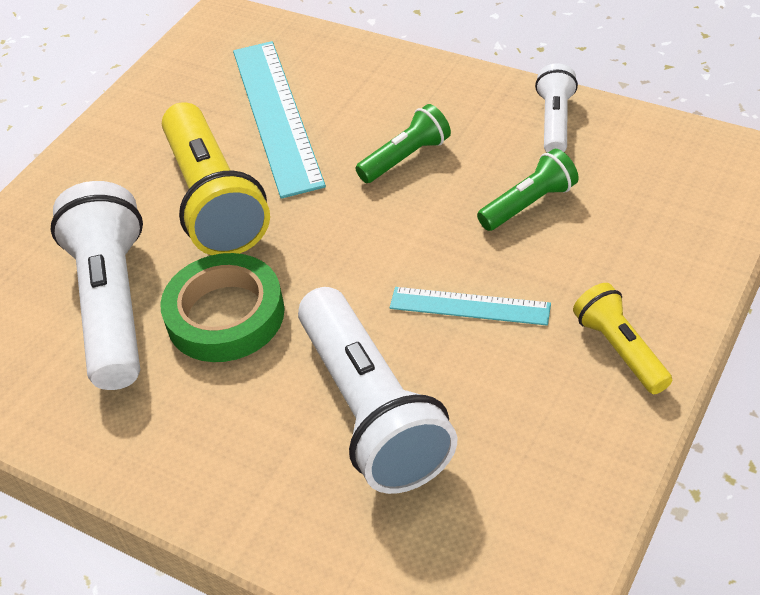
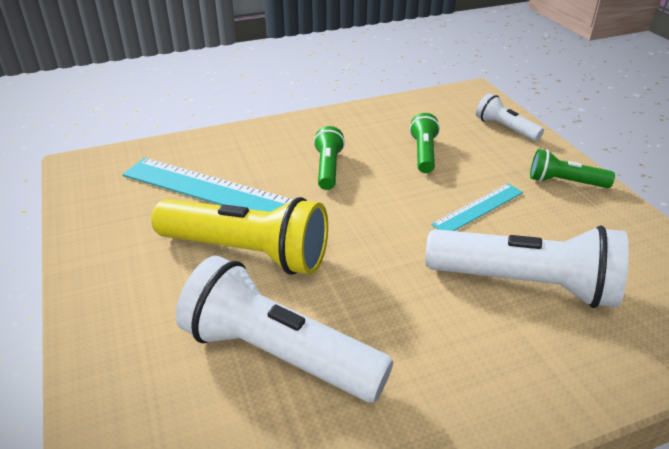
camera: 55 degrees left, 10 degrees down
(225, 315) = (366, 303): green tape -> none
(555, 122) = (373, 117): white flashlight -> white flashlight (505, 128)
(620, 349) = (564, 182): yellow flashlight -> green flashlight

